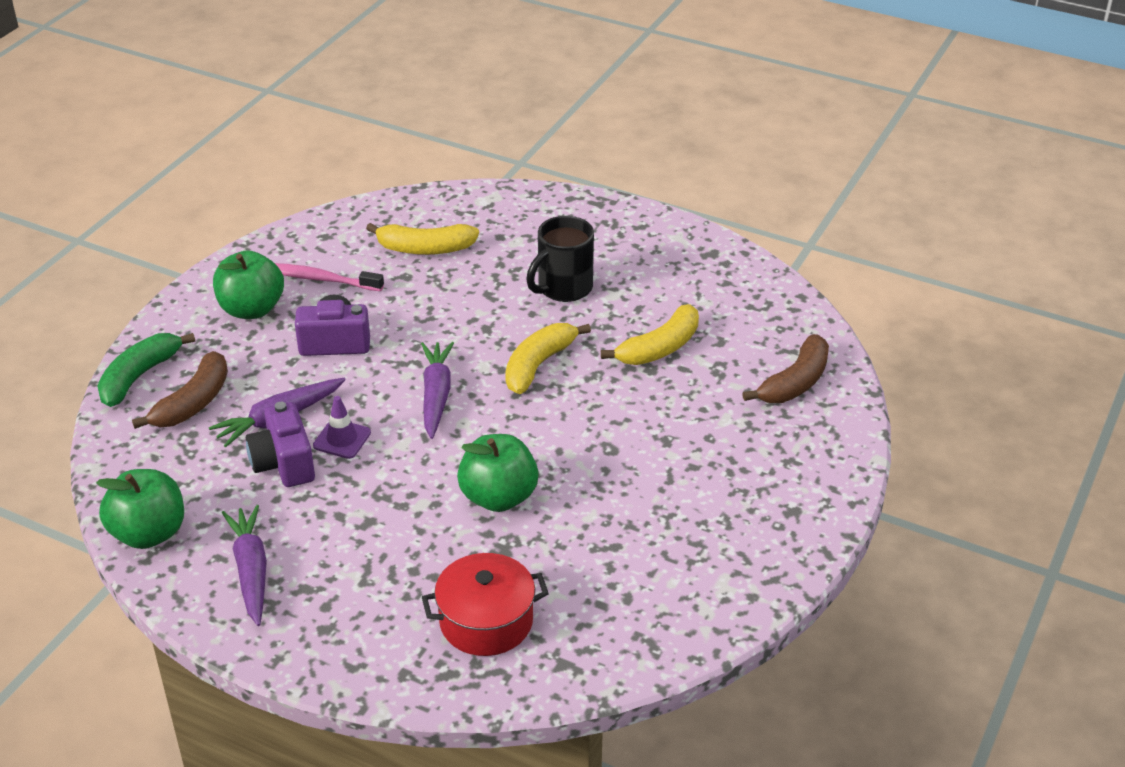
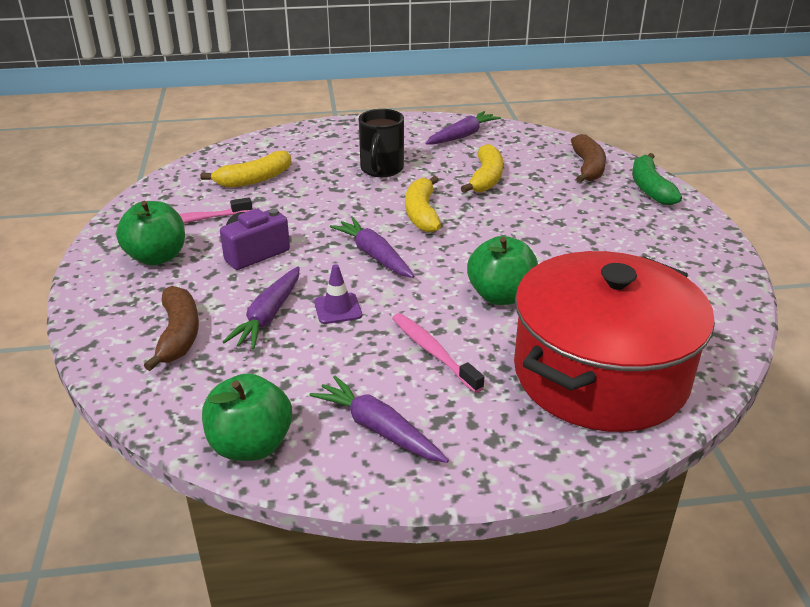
camera: 35 degrees left, 5 degrees down
(139, 376) = (104, 336): green banana -> green banana (650, 188)
(284, 463) = (310, 343): purple camera -> none
(371, 524) = (433, 352): none -> pink toothbrush
(486, 621) = (600, 374): red pot -> red pot, size x2.02
(707, 276) = (462, 136): none -> purple carrot

